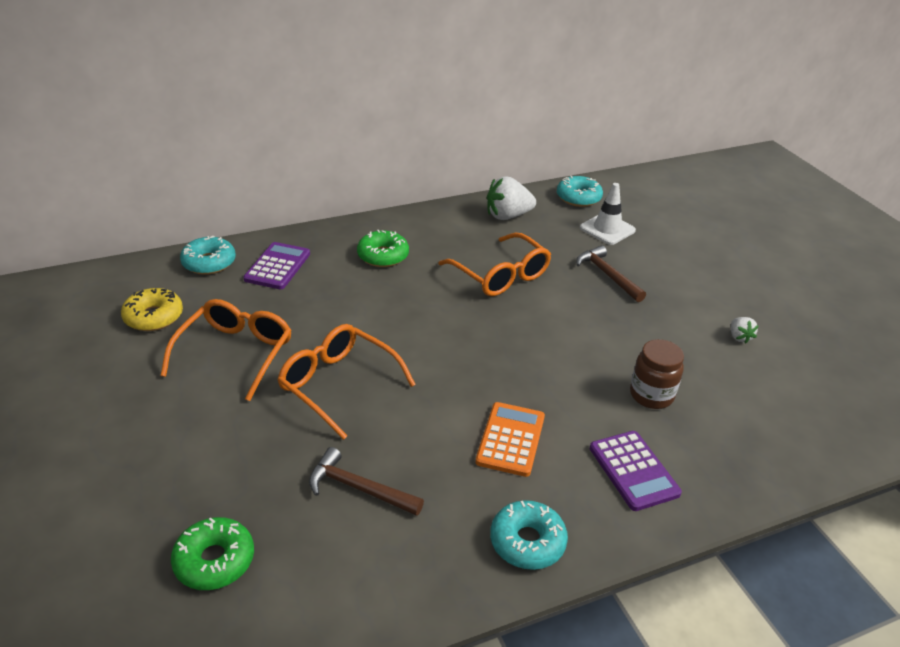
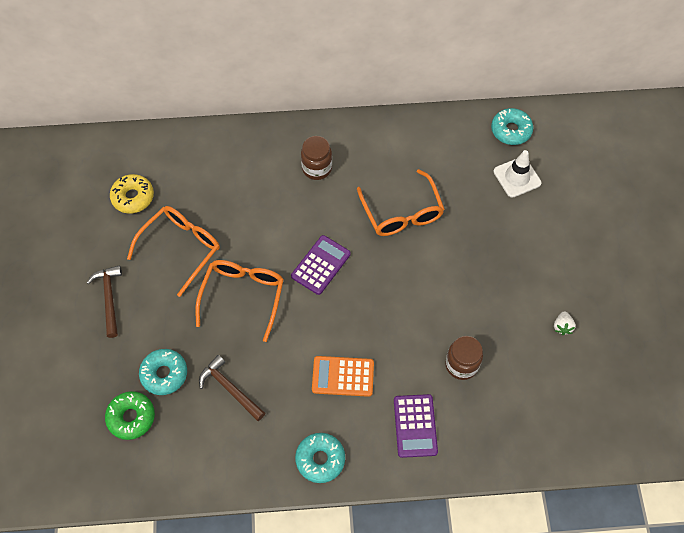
camera: 20 degrees right, 25 degrees up
(209, 263) = (183, 146): turquoise donut -> turquoise donut (164, 374)
(277, 266) = (232, 162): purple calculator -> purple calculator (321, 265)
(338, 385) = (243, 296): orange glasses -> orange glasses turned 45 degrees clockwise
(383, 256) = (317, 168): green donut -> brown jar
(507, 216) = (437, 141): white strawberry -> none
(510, 439) = (343, 376): orange calculator -> orange calculator turned 120 degrees counterclockwise
(607, 275) = (490, 233): brown hammer -> brown hammer (109, 298)

